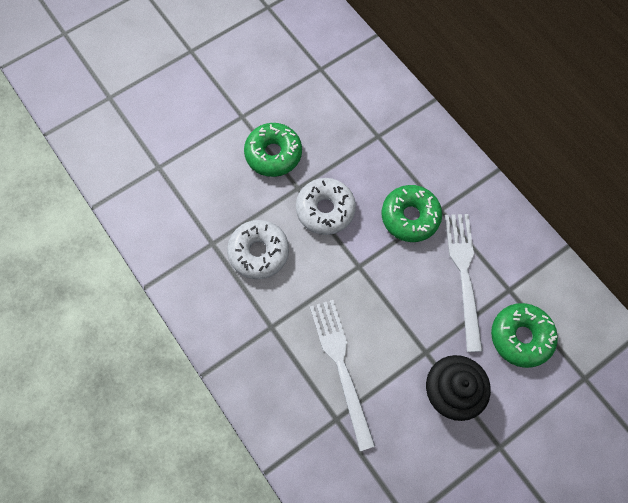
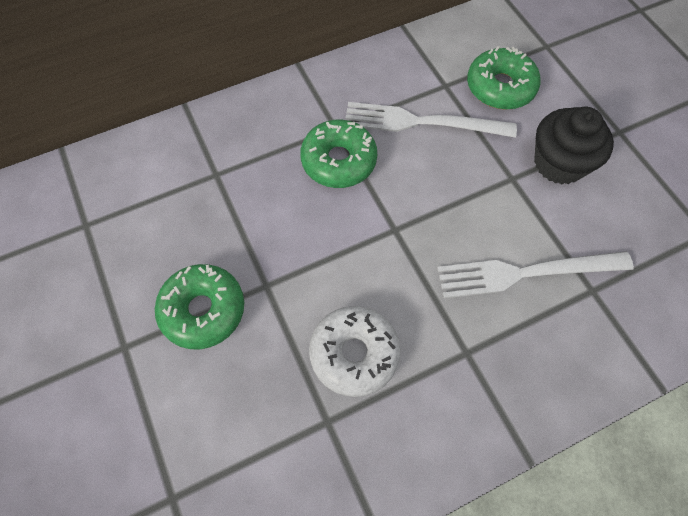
camera: 80 degrees left, 5 degrees down
(325, 210) = (307, 255): white donut -> none

